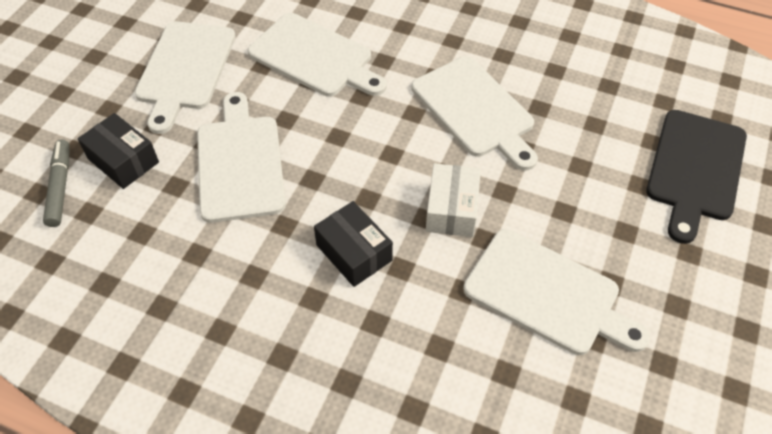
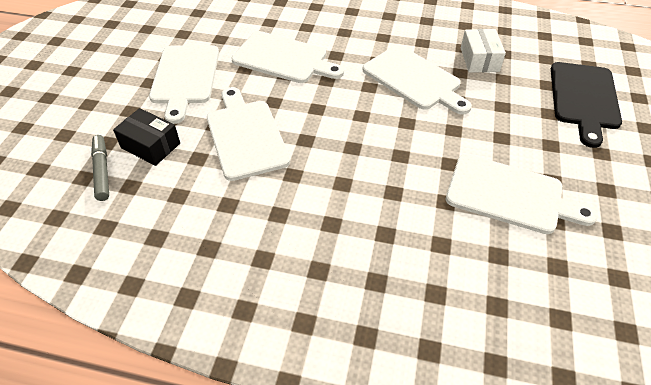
camera: 10 degrees left, 5 degrees down
(354, 253) = (353, 186): black box -> none
(452, 209) = (419, 147): white box -> white box (479, 60)

